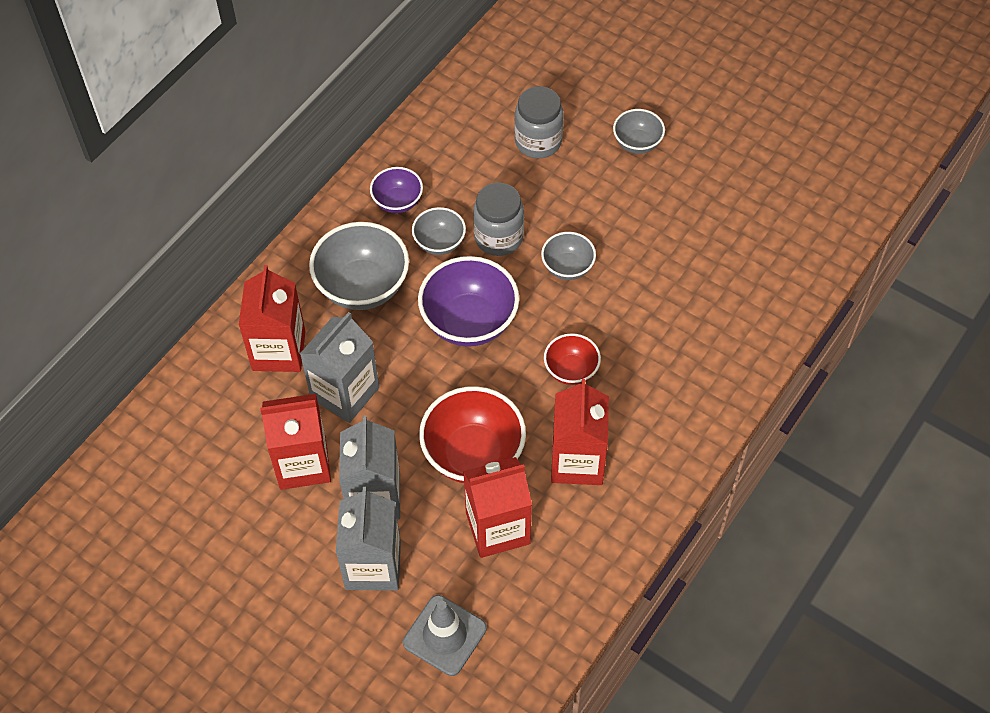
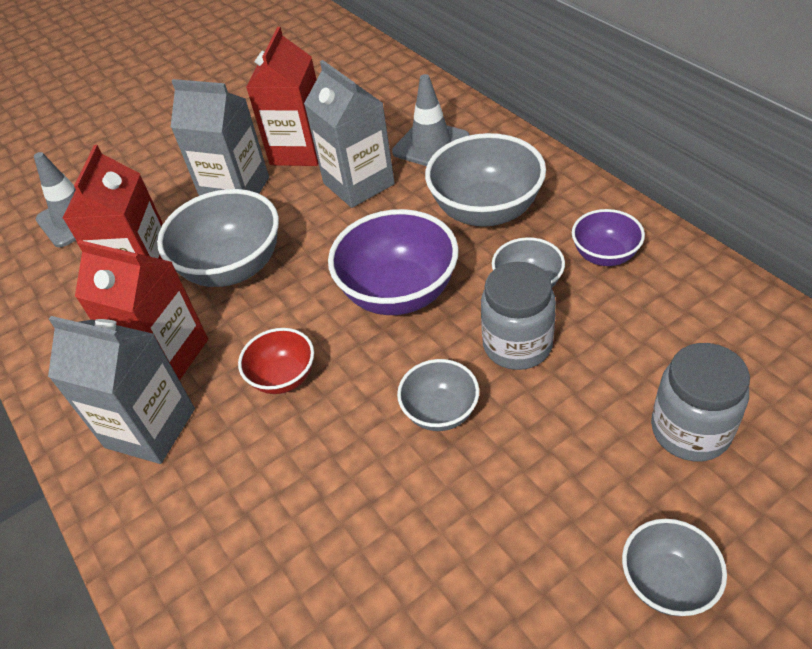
camera: 115 degrees right, 10 degrees down
(279, 350) = (431, 145): red carton -> grey traffic cone
(373, 565) = (172, 182): grey carton -> grey carton (150, 428)
(473, 454) = (233, 267): red bowl -> grey bowl

